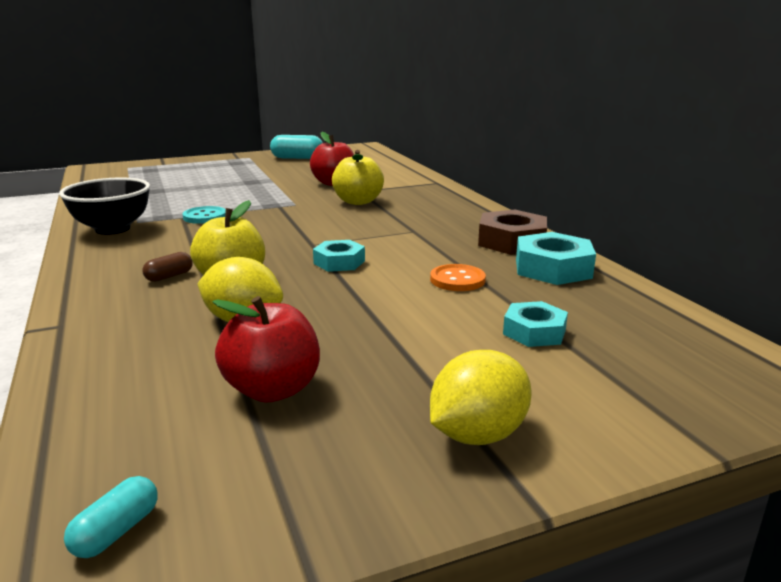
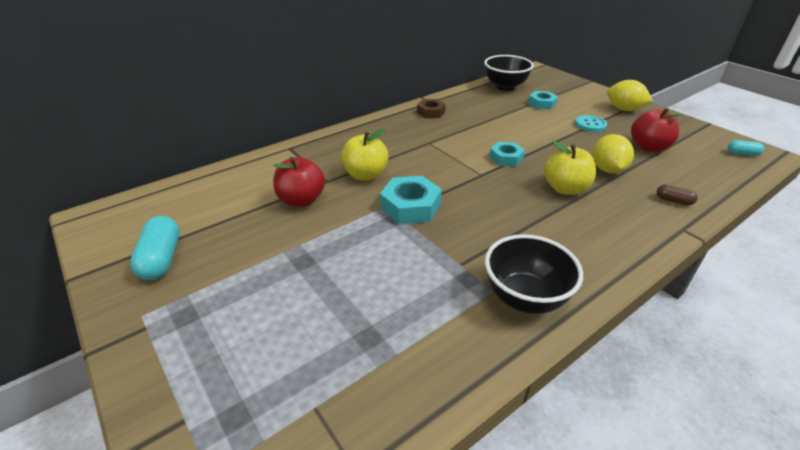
camera: 105 degrees left, 15 degrees up
(169, 276) = (585, 215): brown capsule -> brown capsule (673, 201)
(205, 217) = (451, 248): turquoise button -> turquoise button (590, 125)
(457, 280) = (501, 122): orange button -> none
(511, 241) = (431, 112): brown nut -> brown nut, size x0.64
(553, 268) = (466, 101): turquoise nut -> turquoise nut (410, 206)
(636, 314) = (505, 87): none -> black bowl

